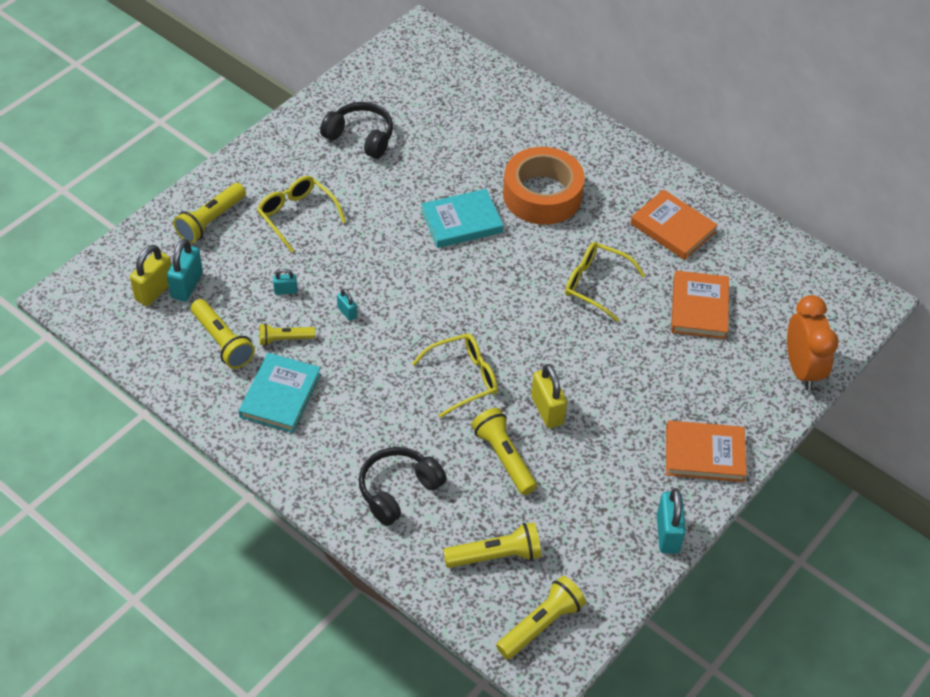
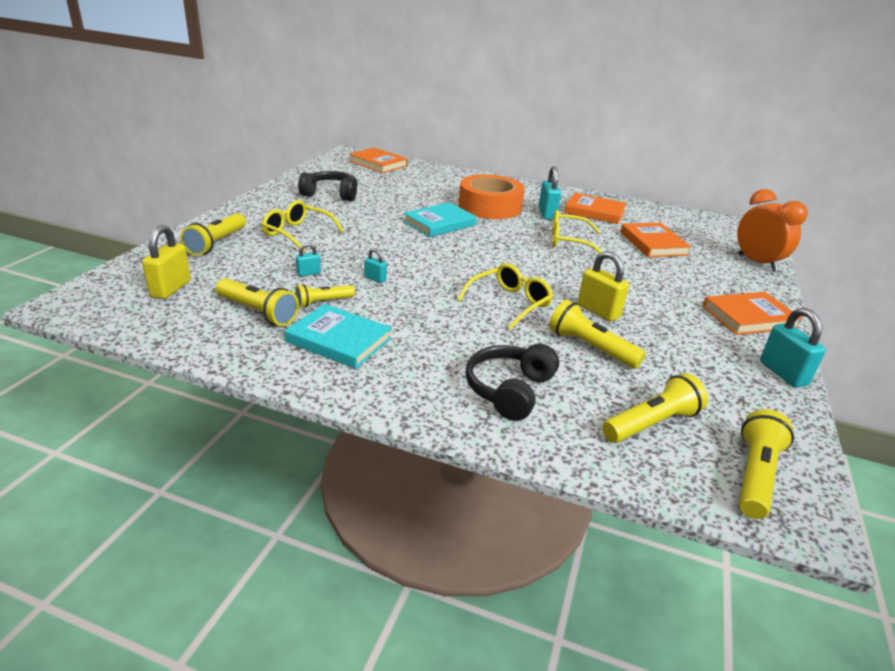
camera: 20 degrees left, 20 degrees down
(187, 285) = (205, 281): turquoise padlock -> turquoise padlock (547, 214)
(280, 395) = (339, 340): turquoise book -> turquoise book turned 60 degrees counterclockwise
(448, 66) = (378, 163): none -> orange book

